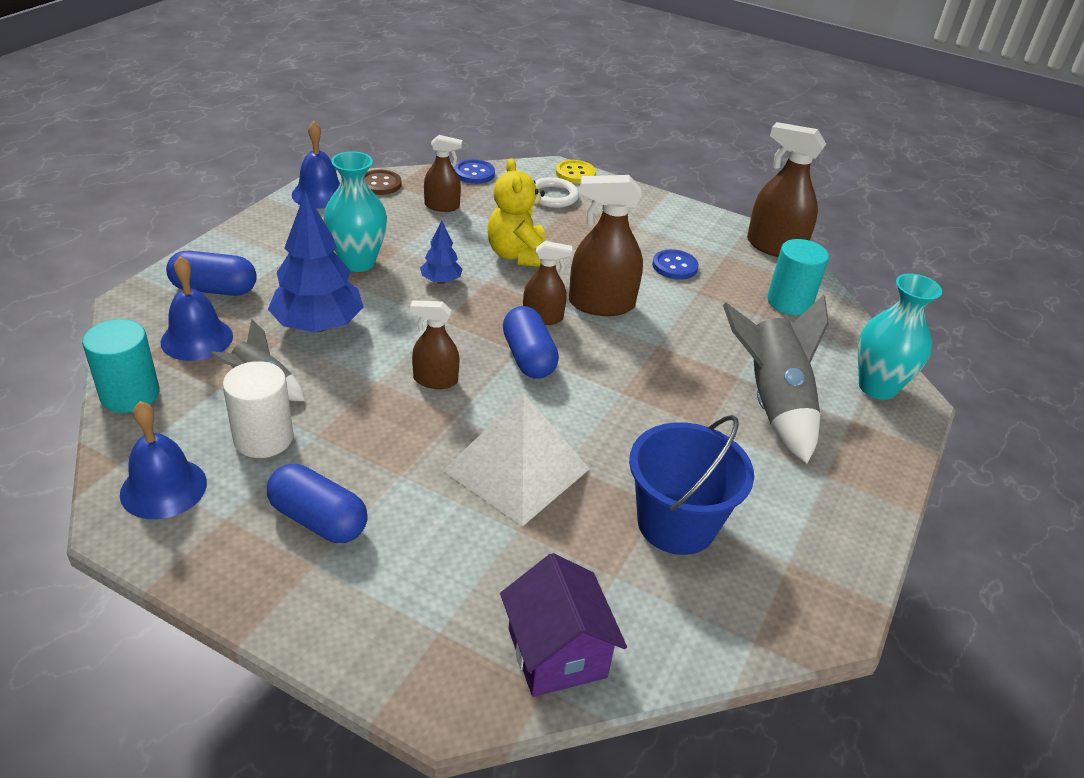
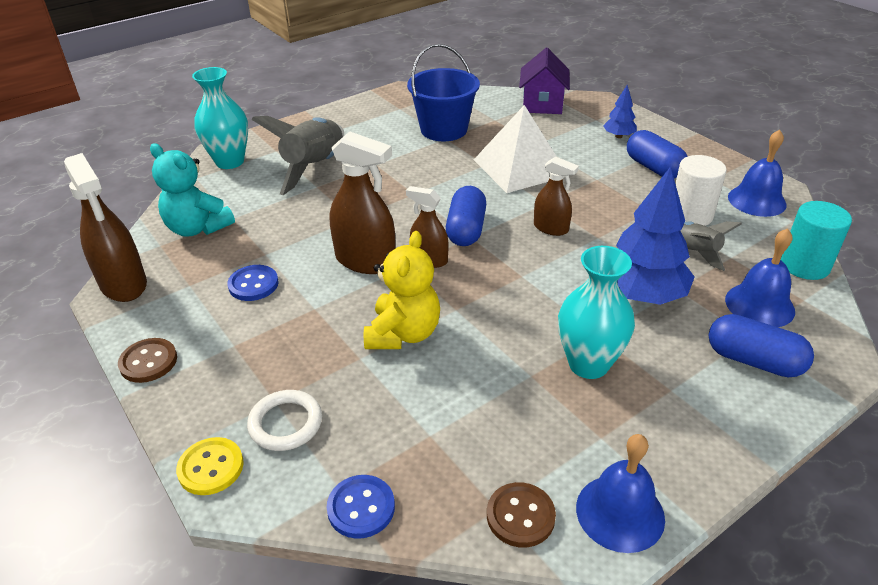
camera: 150 degrees left, 0 degrees up
(441, 281) = (505, 319): blue tree -> blue tree (618, 136)
(442, 206) = (449, 439): brown spray bottle -> none
(680, 208) = (148, 362): none -> brown button
(789, 302) = (198, 228): turquoise cylinder -> turquoise teddy bear

